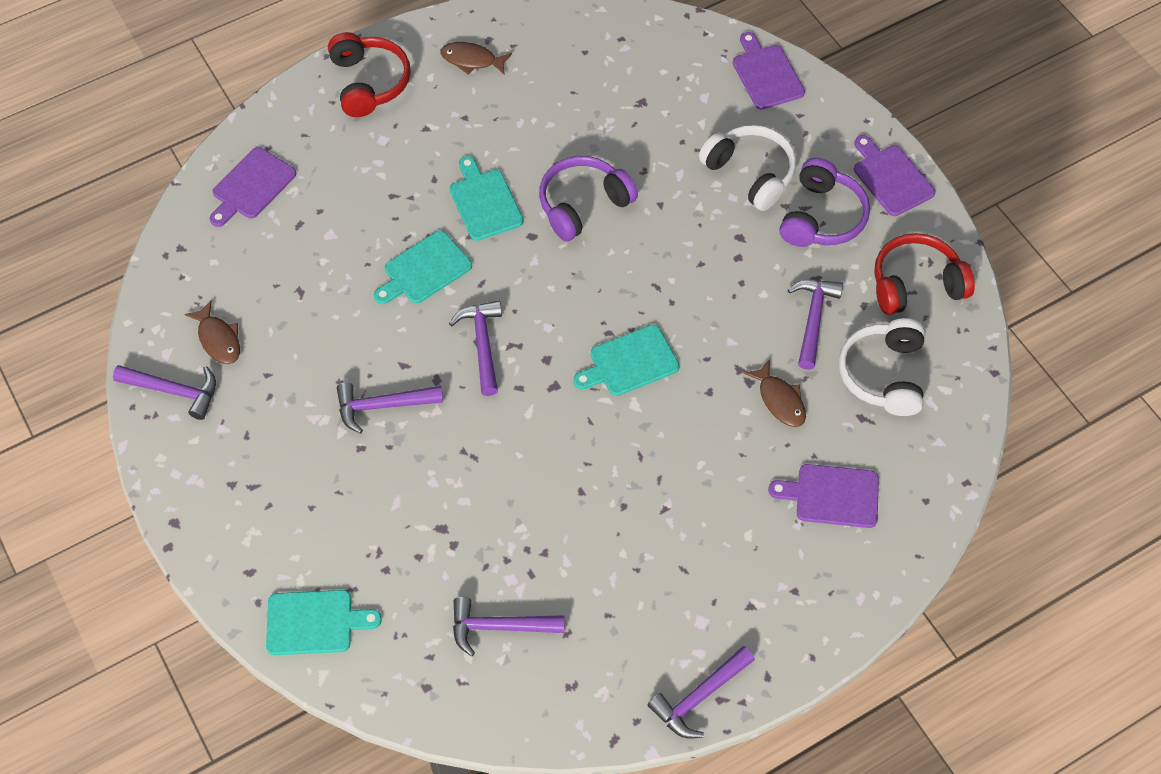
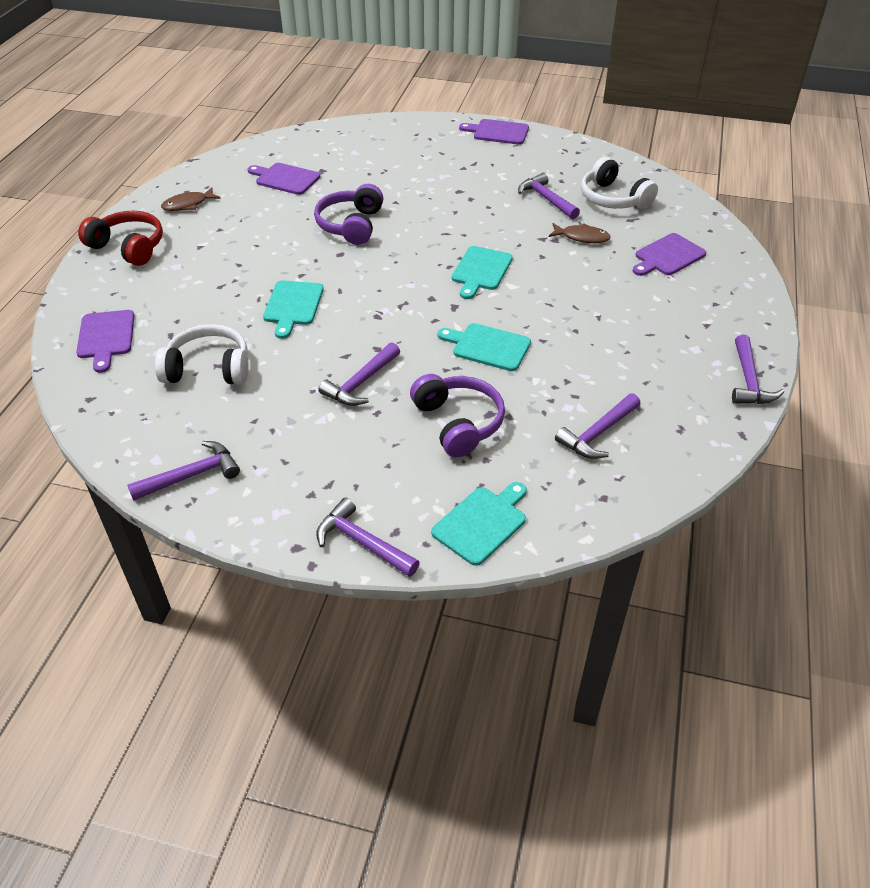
camera: 45 degrees left, 15 degrees down
(218, 339) = (189, 426): brown fish -> none
(483, 344) = (382, 315): purple hammer -> purple hammer (363, 542)
(484, 202) = (287, 256): turquoise cutting board -> turquoise cutting board (488, 347)
(750, 173) = (425, 166): white headphones -> white headphones (208, 369)
(766, 74) = (375, 129): purple cutting board -> purple cutting board (285, 179)
(822, 217) = (488, 162): purple headphones -> purple headphones (458, 423)
(916, 284) = (572, 160): red headphones -> none

